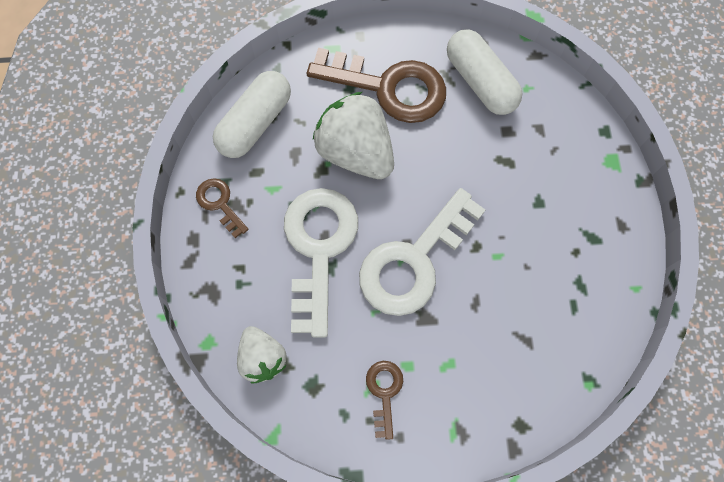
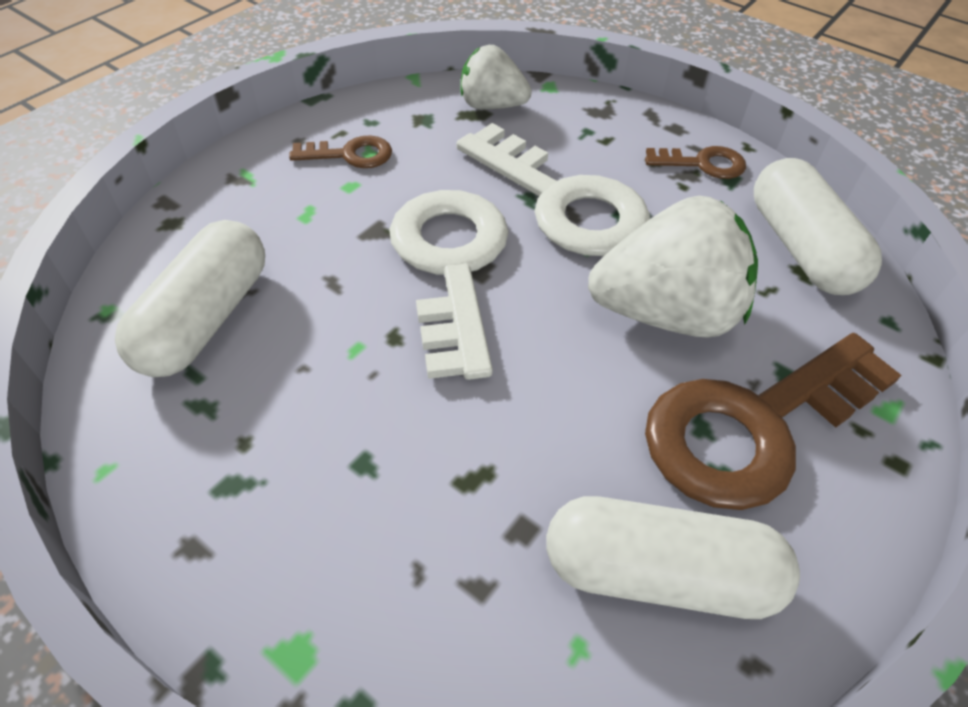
camera: 130 degrees right, 20 degrees down
(384, 392) = (350, 154): brown key -> brown key turned 45 degrees counterclockwise
(548, 334) = (205, 319): none -> white capsule

